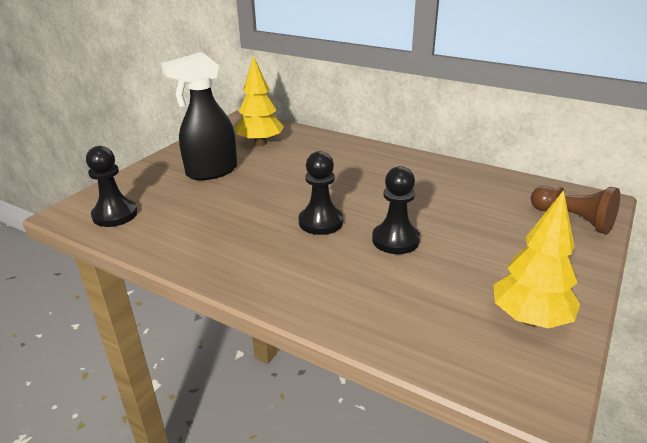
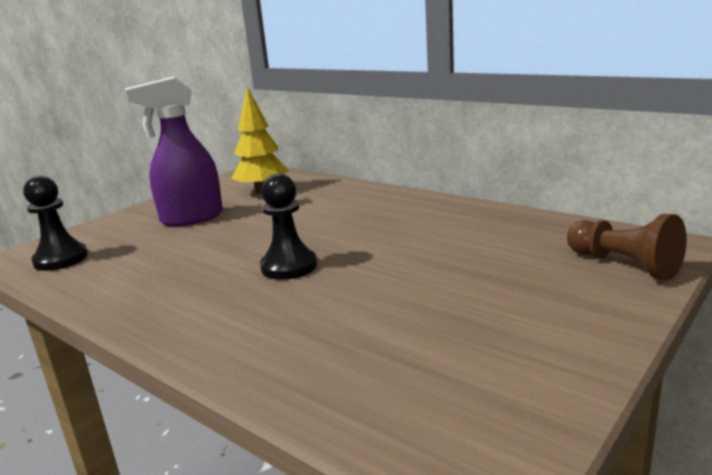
camera: 10 degrees right, 10 degrees down
(211, 172) = (191, 218): black spray bottle -> purple spray bottle
(395, 240) = (372, 286): black pawn -> none
(529, 319) = (514, 379): yellow tree -> none

